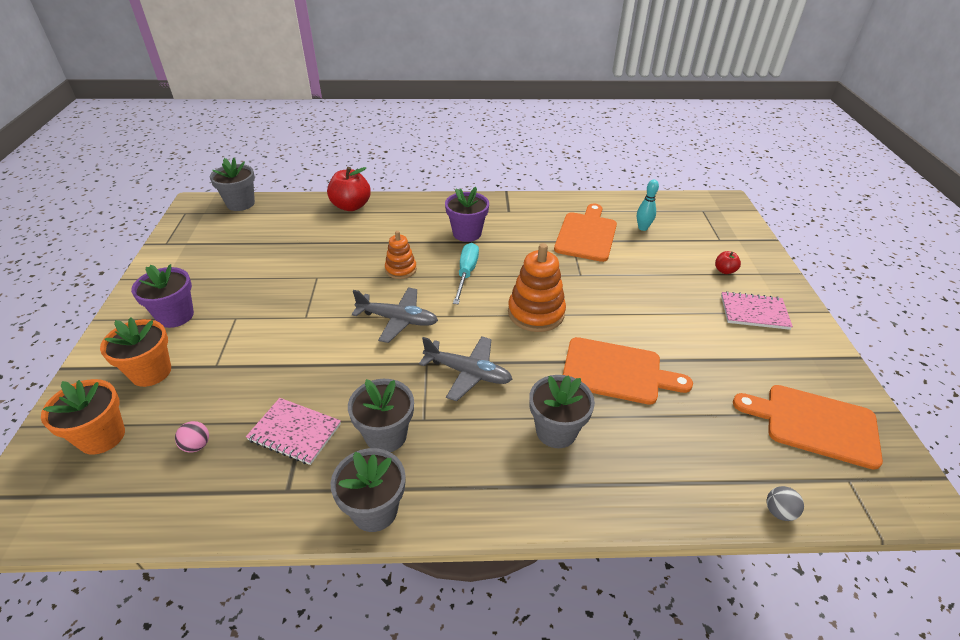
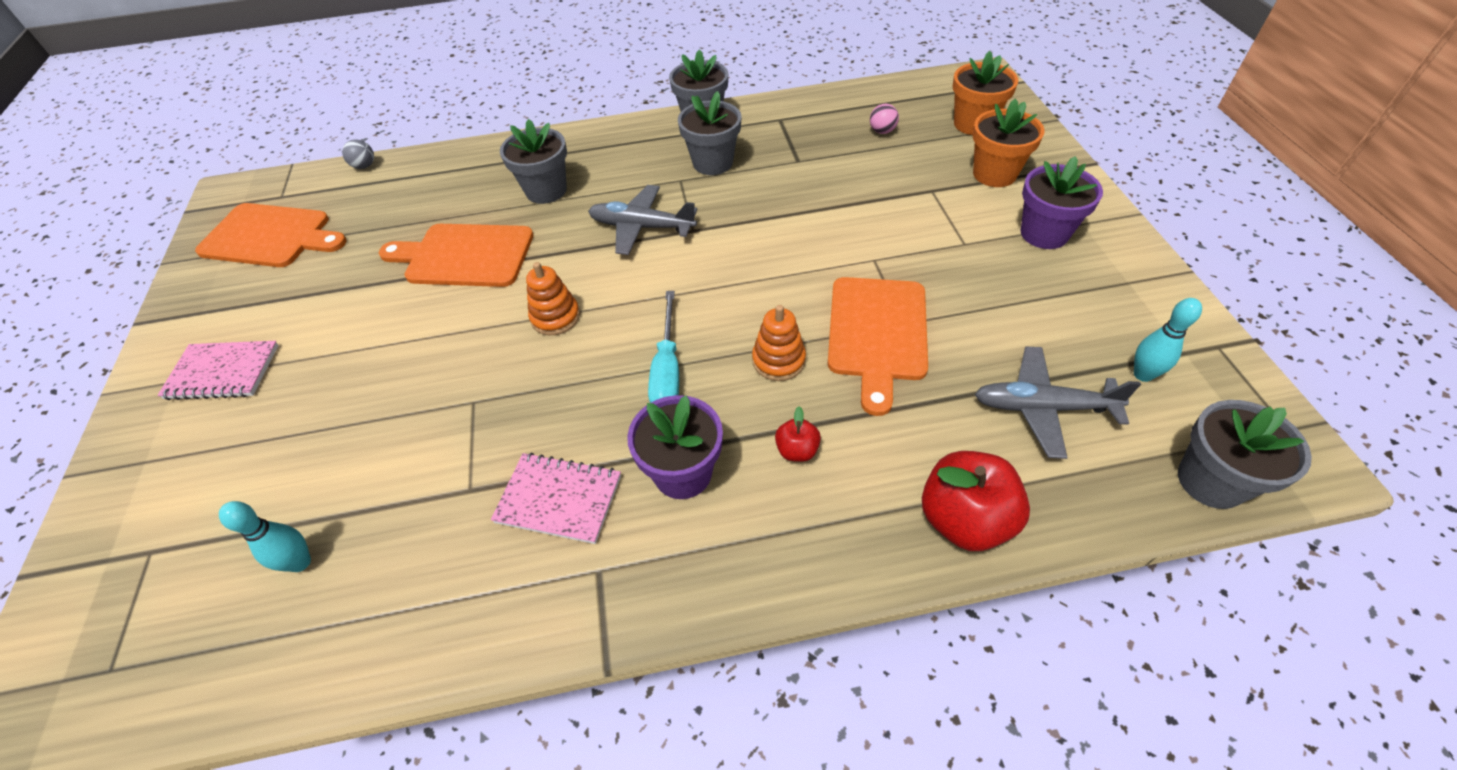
camera: 175 degrees right, 10 degrees up
(219, 238) = (1143, 374): none -> turquoise bowling pin
(295, 432) = (800, 152): pink notebook -> pink notebook (559, 499)
(398, 320) = (748, 275): grey plane -> grey plane (1042, 407)
(536, 313) = (555, 317): orange stacking toy -> orange stacking toy, size x0.60
(586, 235) = (433, 515): orange cutting board -> orange cutting board (877, 333)
(724, 270) = (206, 456): red apple -> red apple (797, 450)

